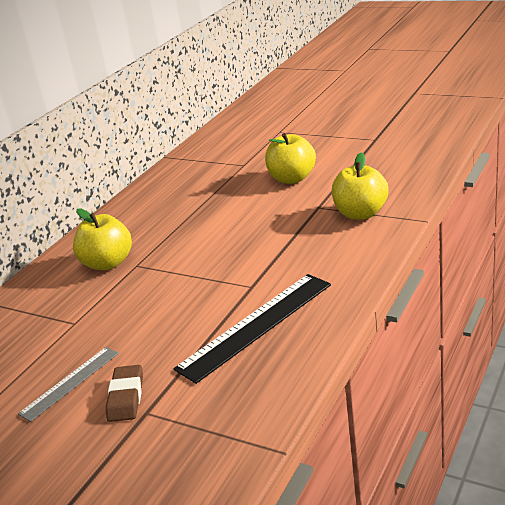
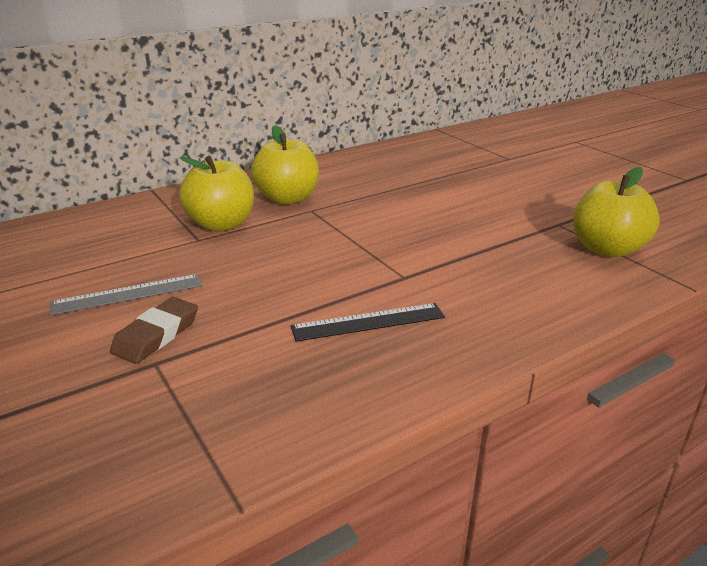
camera: 25 degrees right, 0 degrees up
(257, 325) = (368, 322): black ruler -> black ruler, size x0.57
(292, 178) = (551, 187): yellow apple -> yellow apple (221, 224)

